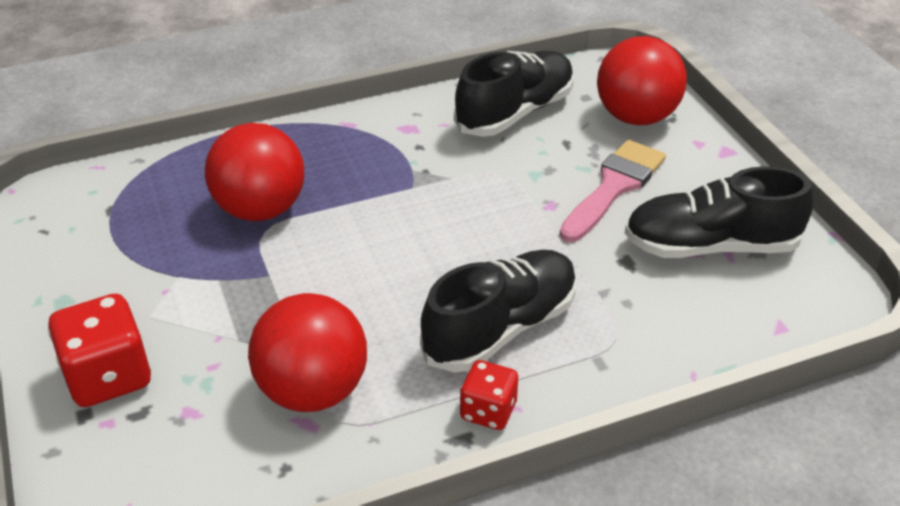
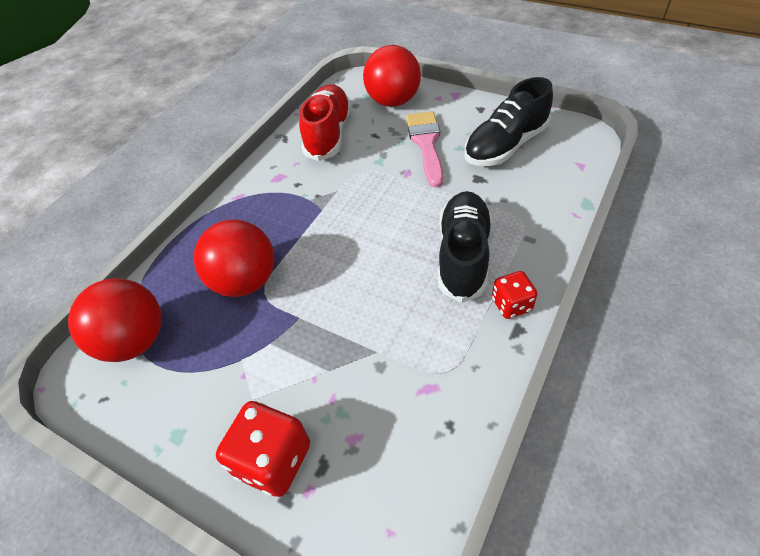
camera: 35 degrees left, 10 degrees up
(313, 390) = (409, 366): red ball -> red ball (135, 341)
(515, 113) = (328, 134): black shoe -> red shoe

